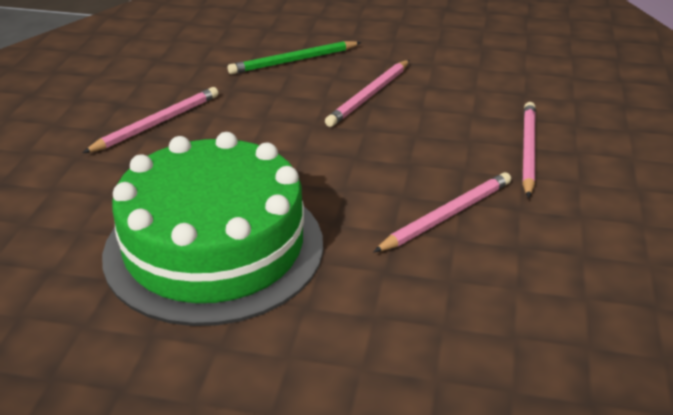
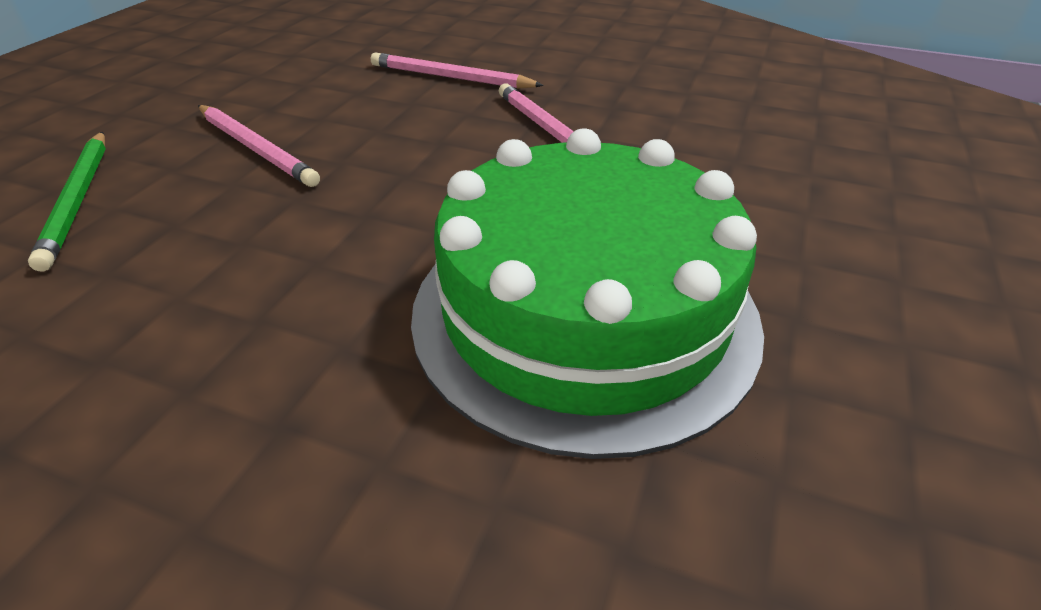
camera: 80 degrees left, 5 degrees up
(156, 123) = (148, 380): pink pencil -> none

